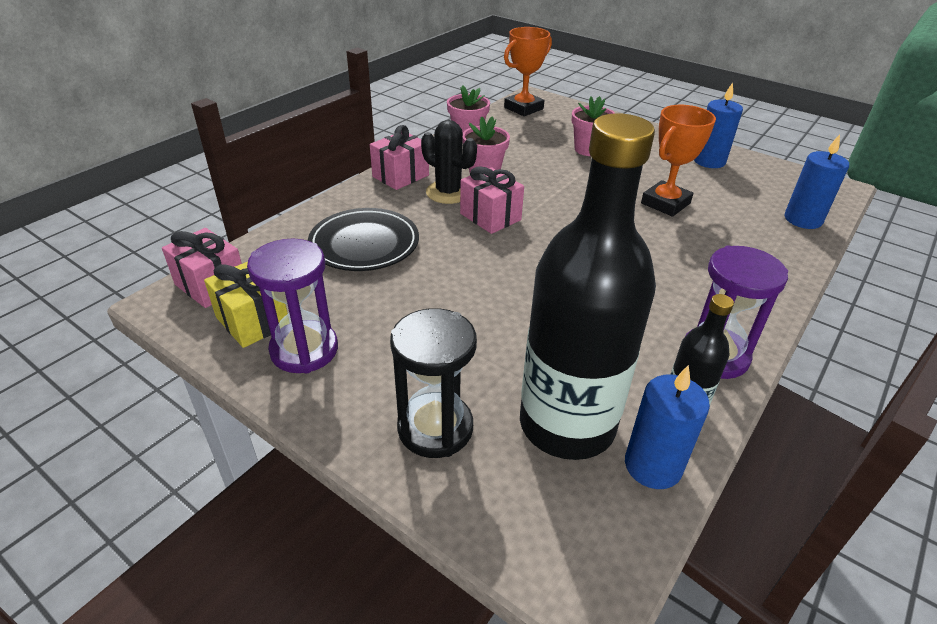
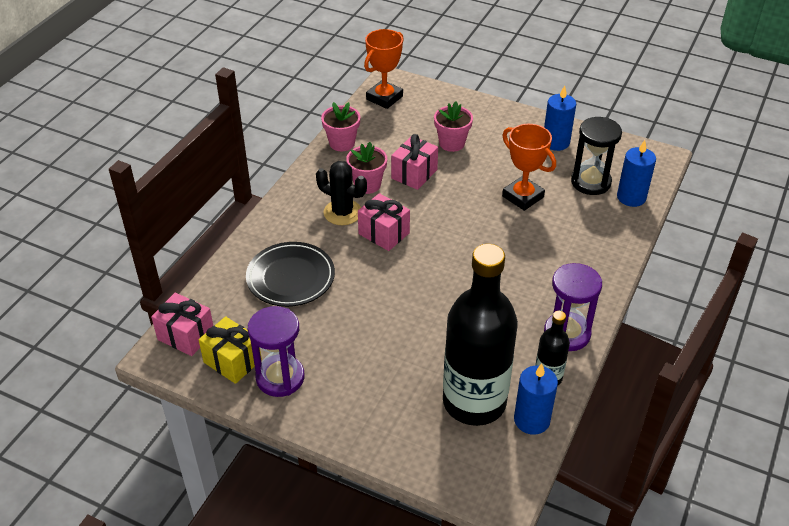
camera: 10 degrees left, 5 degrees up
(400, 176) = (296, 200): pink gift -> pink gift (414, 174)
(435, 428) = (389, 419): black hourglass -> black hourglass (590, 182)
(665, 203) = (523, 197): orange trophy -> orange trophy turned 75 degrees counterclockwise

